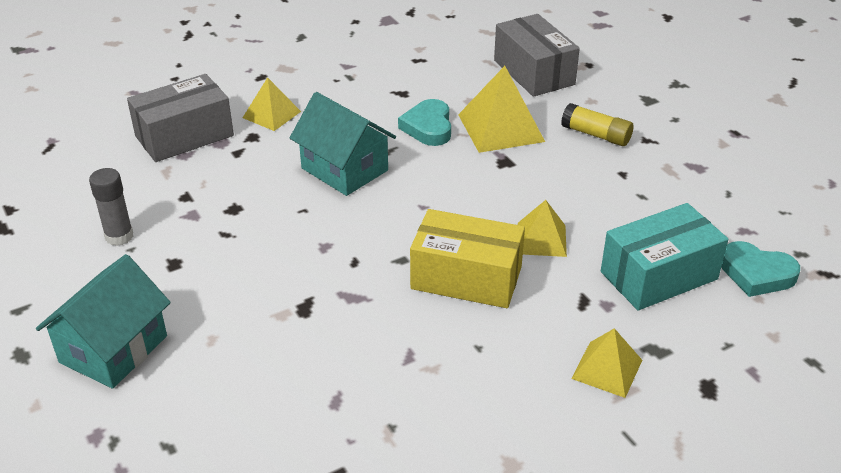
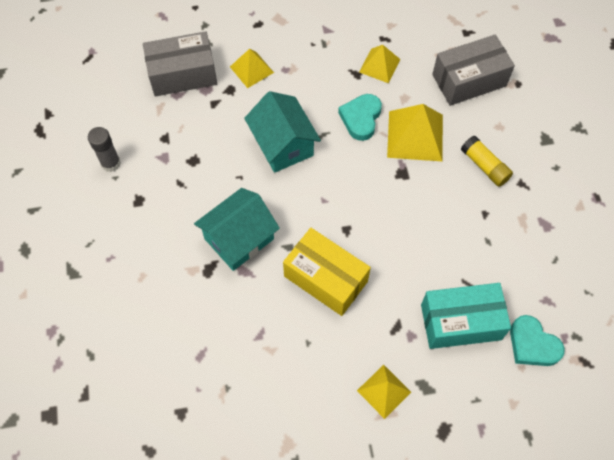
camera: 20 degrees right, 25 degrees up
(113, 349) = (80, 264): turquoise house -> turquoise house (239, 239)
(533, 72) = (469, 80): grey box -> grey box turned 75 degrees clockwise
(541, 239) = (393, 260): yellow pyramid -> yellow pyramid (379, 65)

